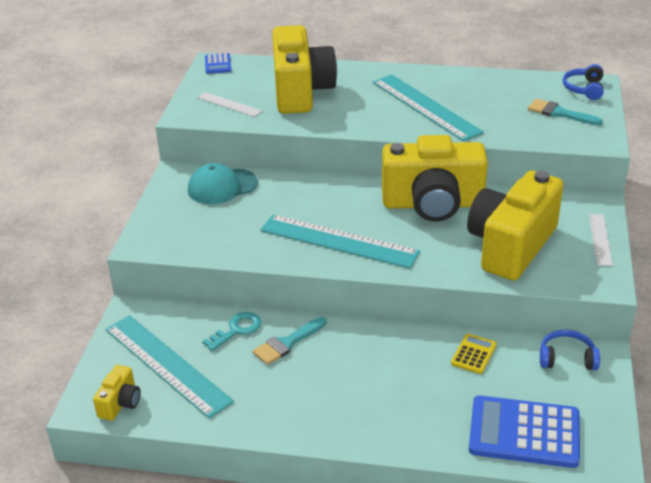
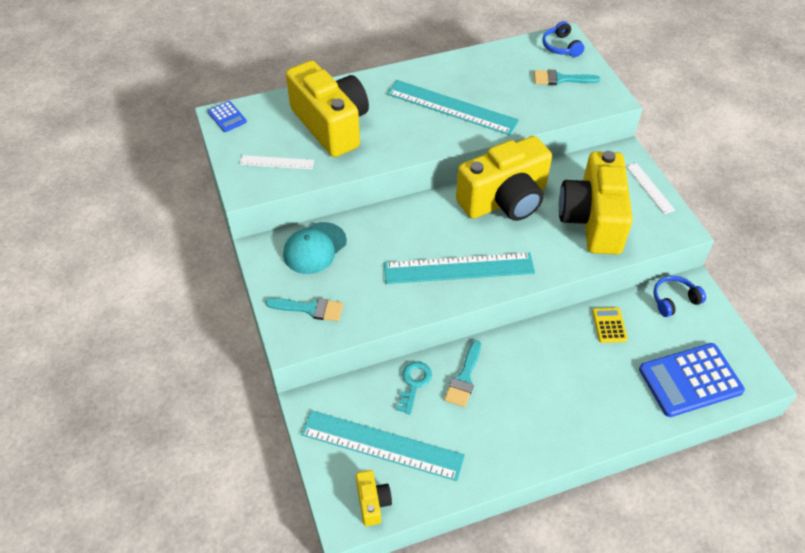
camera: 30 degrees left, 15 degrees up
(178, 227) = (310, 309): none -> turquoise brush

